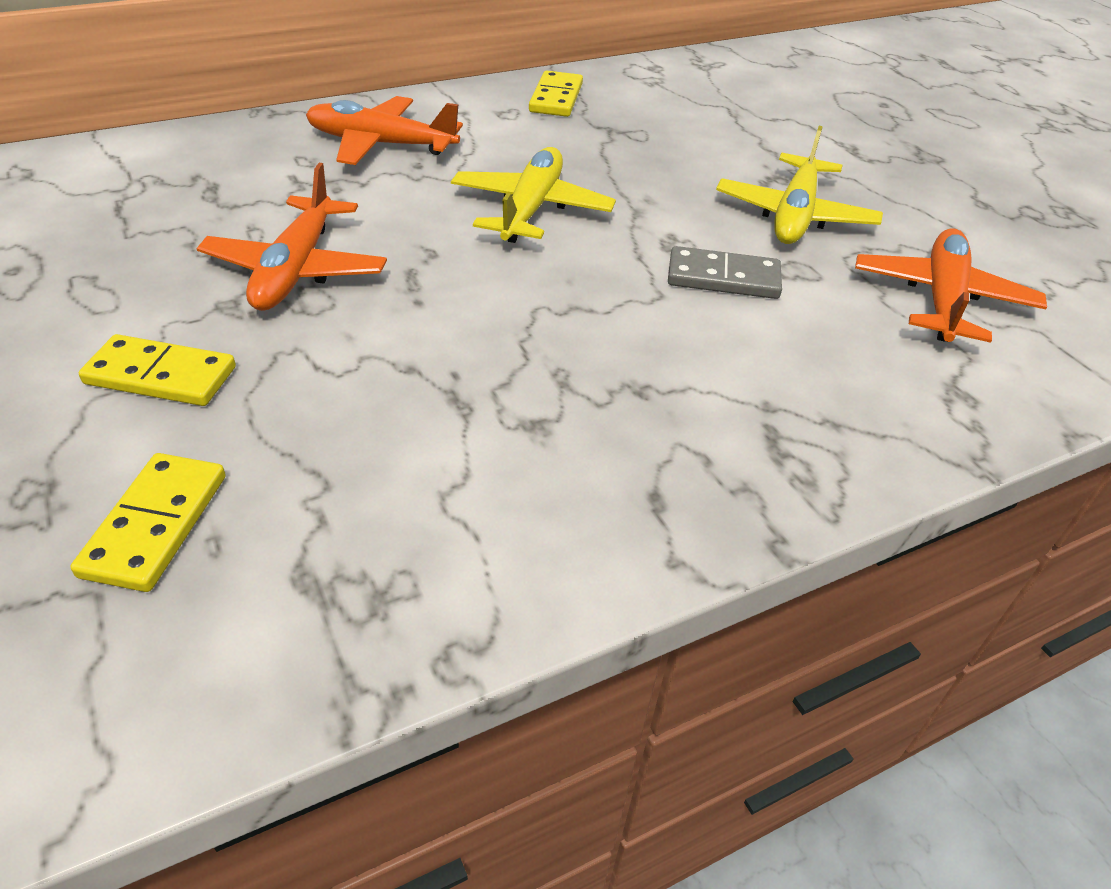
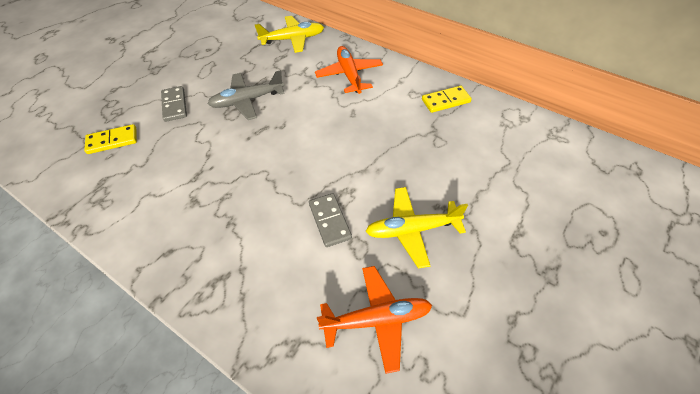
camera: 65 degrees right, 10 degrees up
(161, 376) = (174, 105): yellow domino -> grey domino
(296, 270) = (247, 101): orange plane -> grey plane
(531, 209) = (336, 137): yellow plane -> yellow plane (293, 39)

